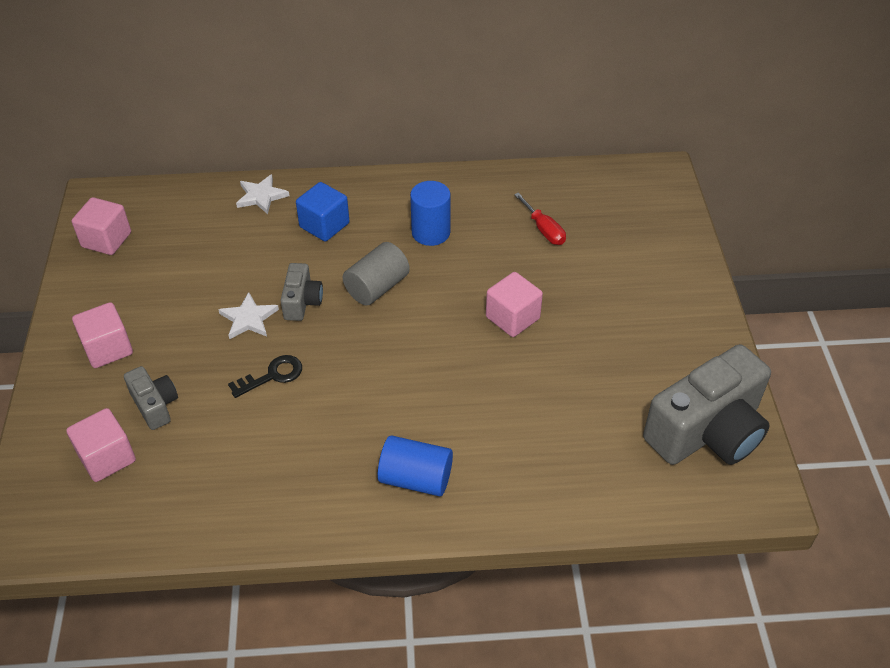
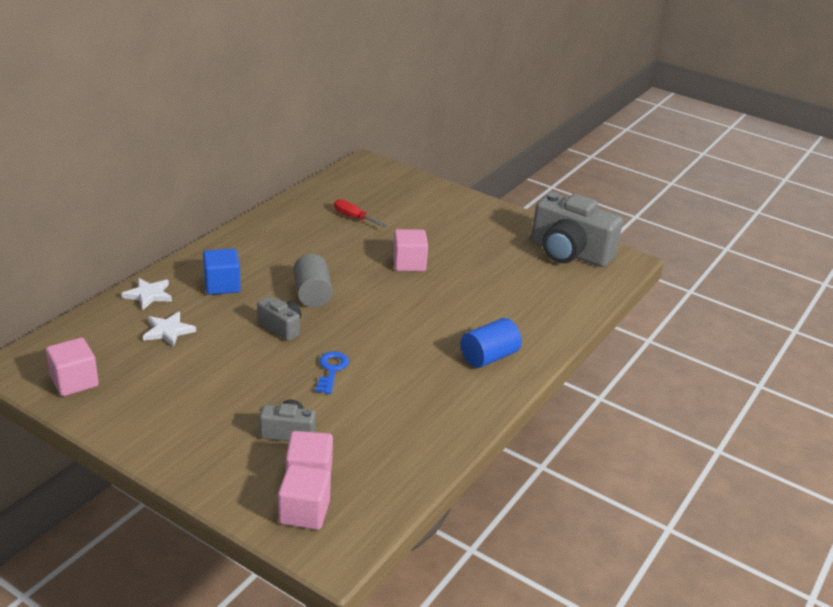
camera: 55 degrees left, 15 degrees down
(108, 348) = (198, 430): pink cube -> pink cube (304, 512)
(249, 319) = (264, 355): white star -> white star (168, 331)
(272, 375) = (331, 370): black key -> blue key
(431, 232) = (294, 253): blue cylinder -> none
(543, 229) = (353, 218): red screwdriver -> red screwdriver turned 150 degrees counterclockwise
(707, 432) = (569, 252): grey camera -> grey camera turned 120 degrees clockwise

